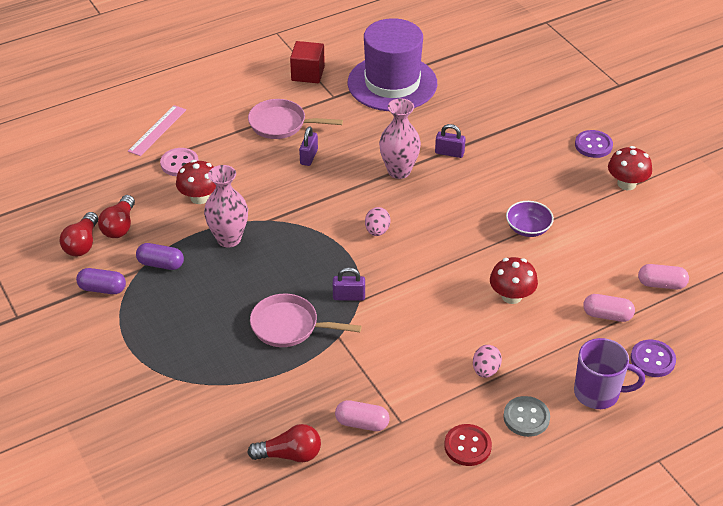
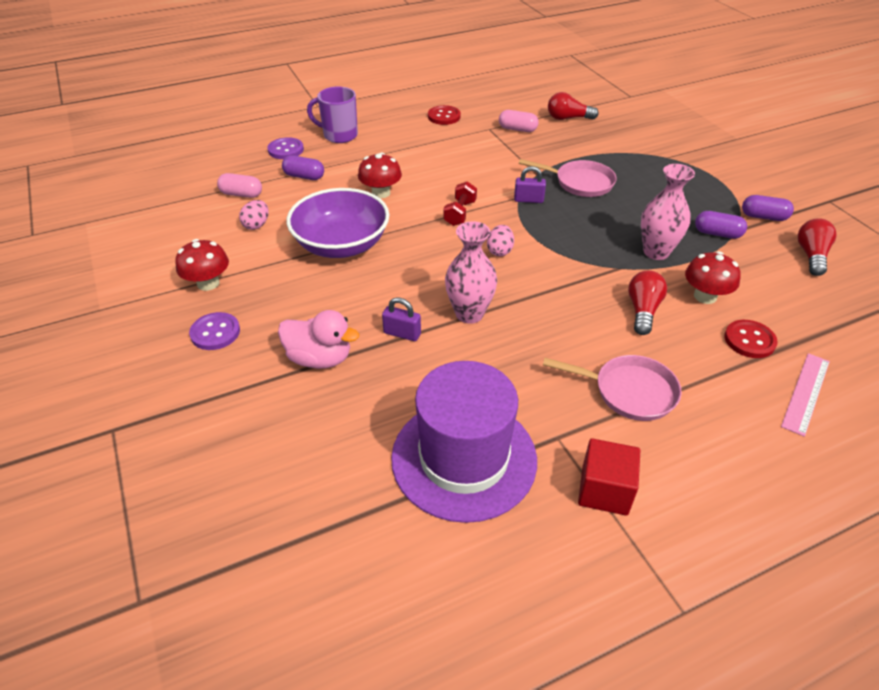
camera: 175 degrees left, 0 degrees up
(119, 226) = (781, 270): red light bulb -> red light bulb (643, 310)
(179, 163) = (749, 340): pink button -> red button
(309, 157) = (583, 339): purple padlock -> none
(421, 273) = (460, 213): none -> red dumbbell
(485, 370) = (419, 150): pink egg -> pink egg (256, 225)
(505, 132) = (320, 358): none -> pink duck
(526, 417) = (398, 127): grey button -> none
(528, 228) = (341, 245): purple bowl -> purple bowl, size x2.01
(607, 315) = (304, 176): pink capsule -> purple capsule

